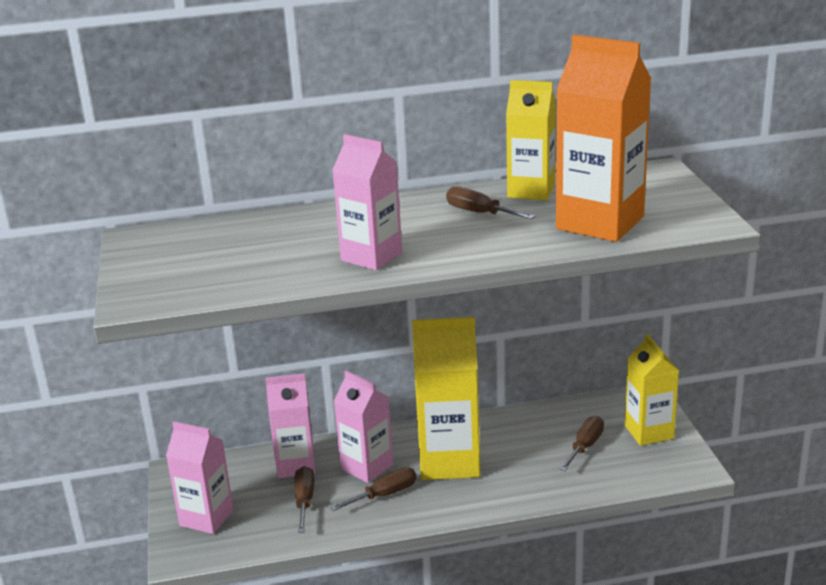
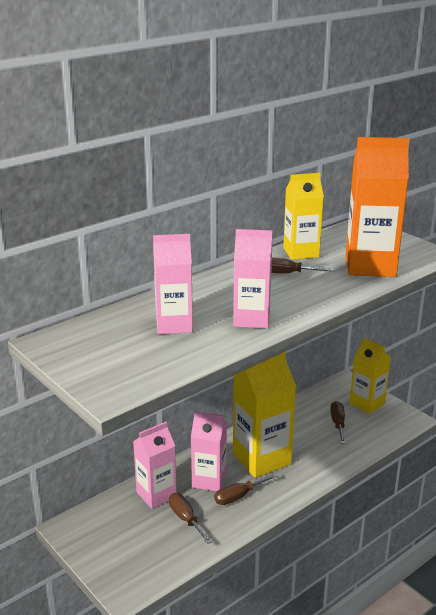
camera: 30 degrees left, 0 degrees up
(206, 518) = (122, 556): pink carton -> pink carton (174, 325)
(384, 495) = (238, 496): brown screwdriver -> brown screwdriver turned 150 degrees counterclockwise

